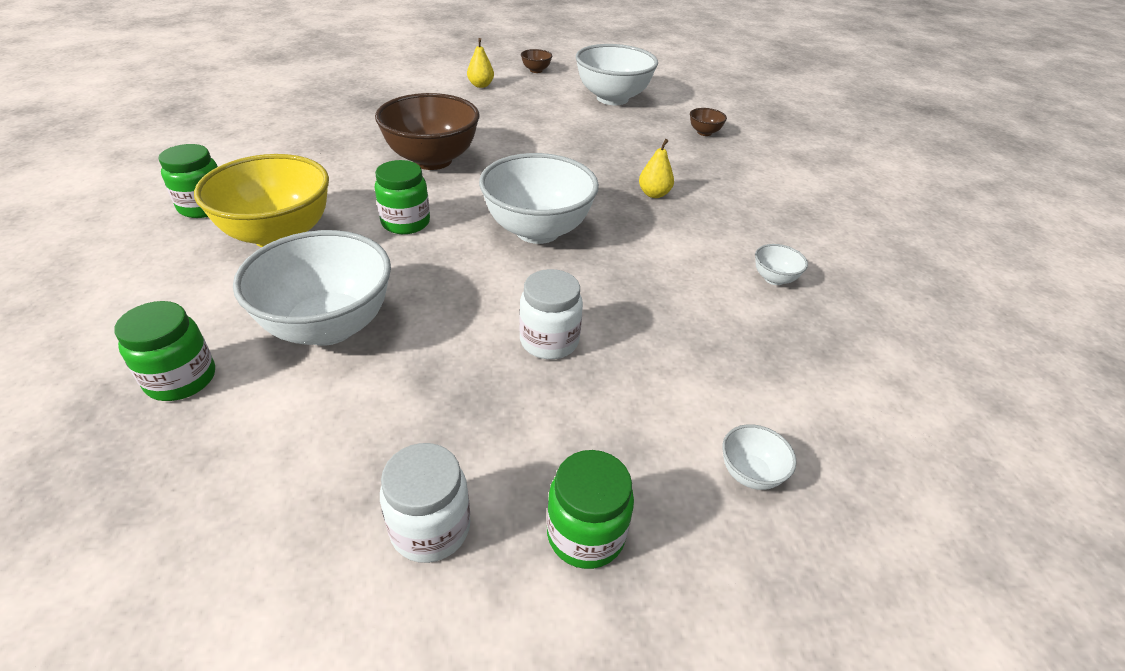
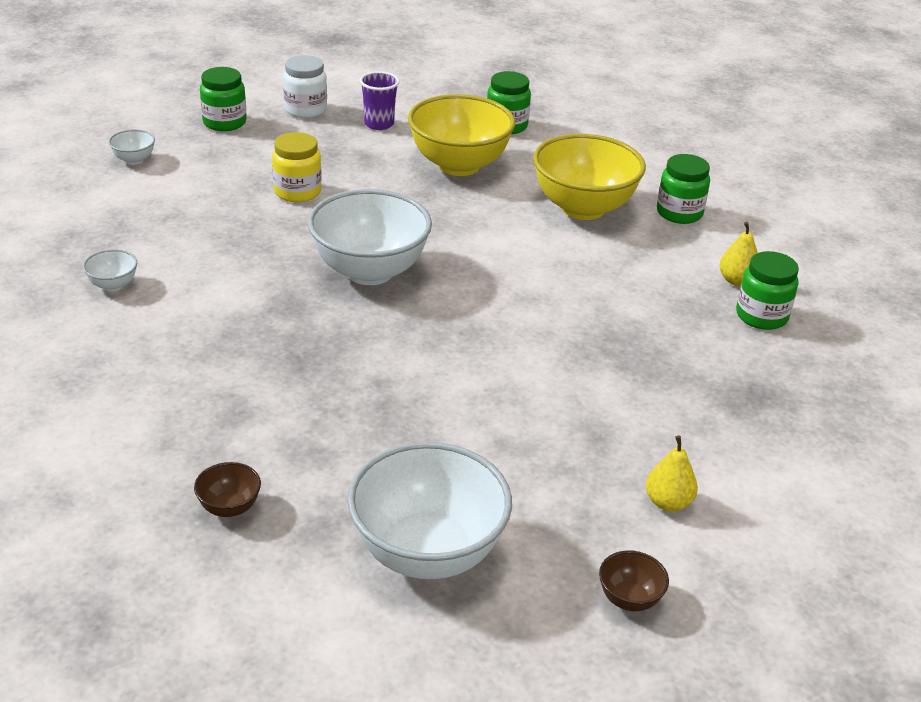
camera: 155 degrees right, 5 degrees down
(329, 326) = (459, 165): white bowl -> yellow bowl
(347, 444) = (379, 124): none -> purple cup
(405, 223) = (497, 246): green jar -> green jar (761, 316)
(432, 160) = (558, 323): brown bowl -> none
(549, 341) = (297, 192): white jar -> yellow jar
(654, 194) = (268, 353): yellow pear -> yellow pear (736, 280)

